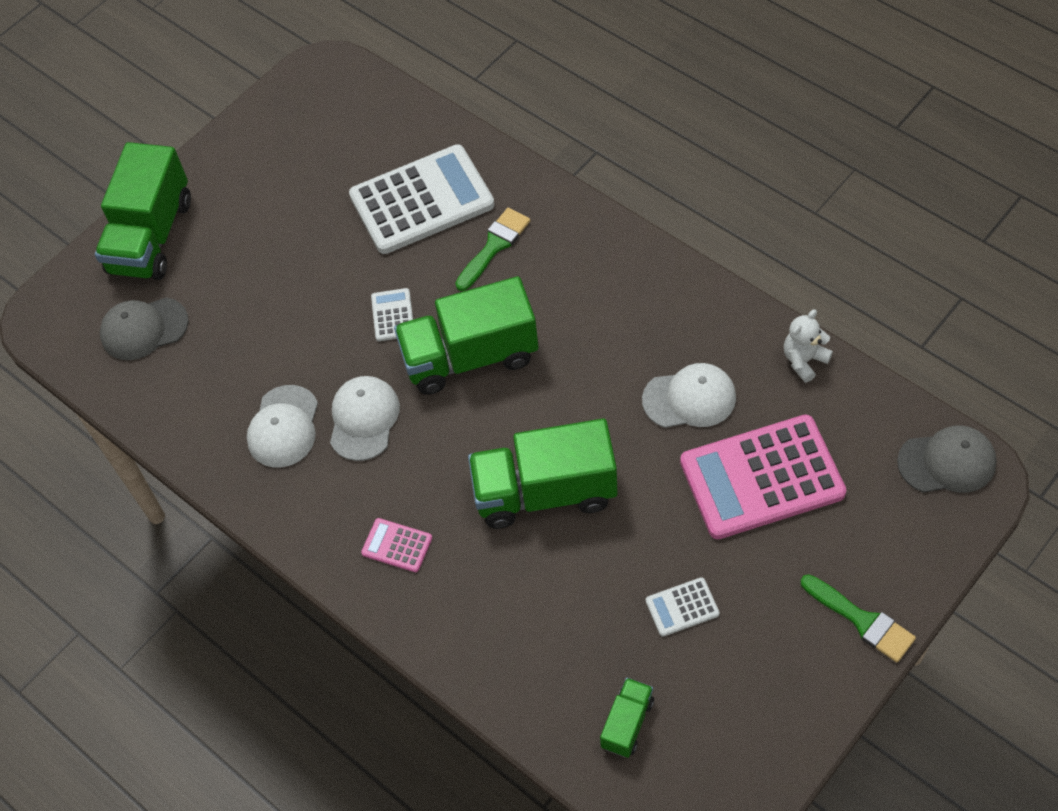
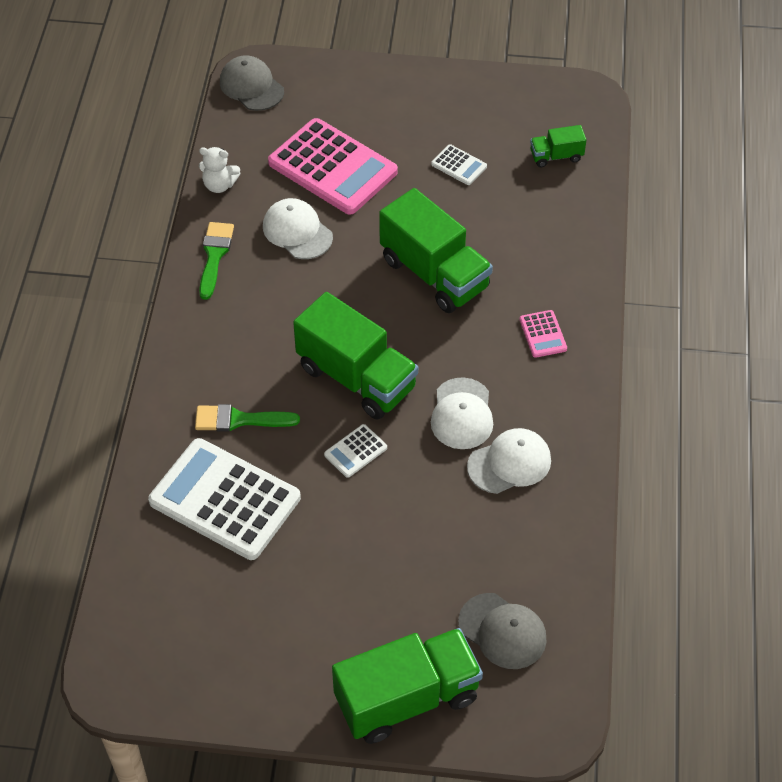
camera: 130 degrees left, 5 degrees down
(364, 419) = (462, 414): white cap -> white cap turned 60 degrees counterclockwise
(862, 620) = (397, 83): green brush -> green brush (214, 255)

